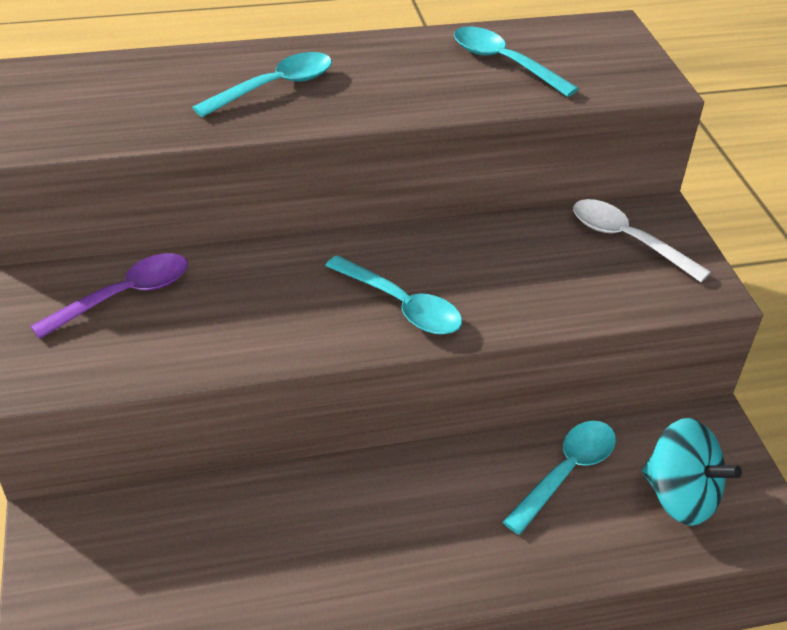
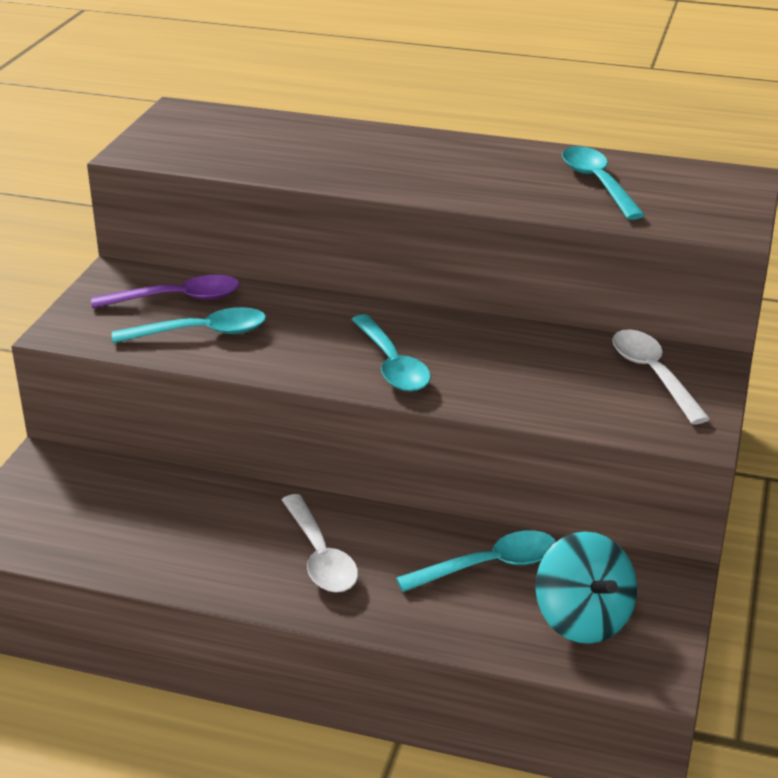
camera: 30 degrees right, 10 degrees down
(275, 87) = (373, 159): turquoise spoon -> turquoise spoon (201, 333)
(415, 525) = (320, 556): none -> white spoon

